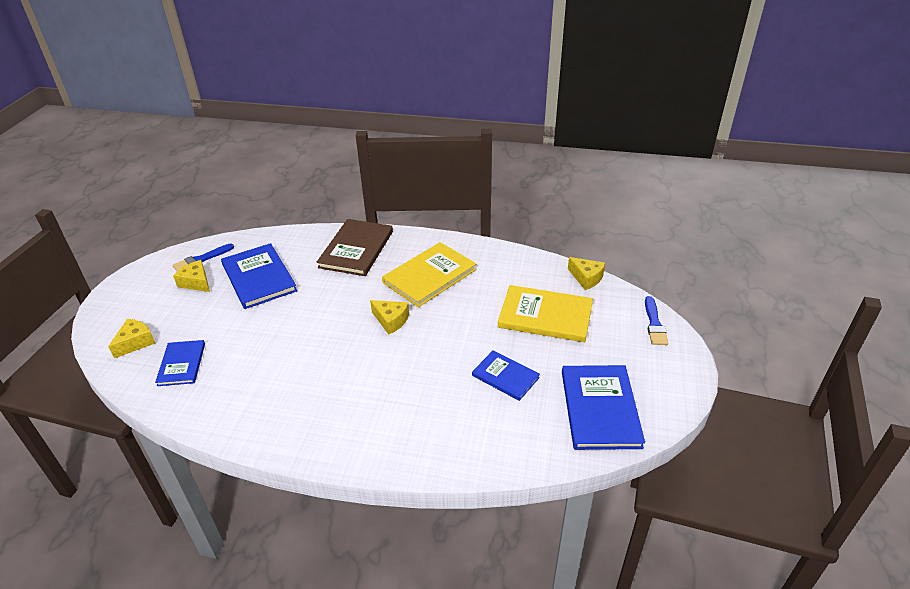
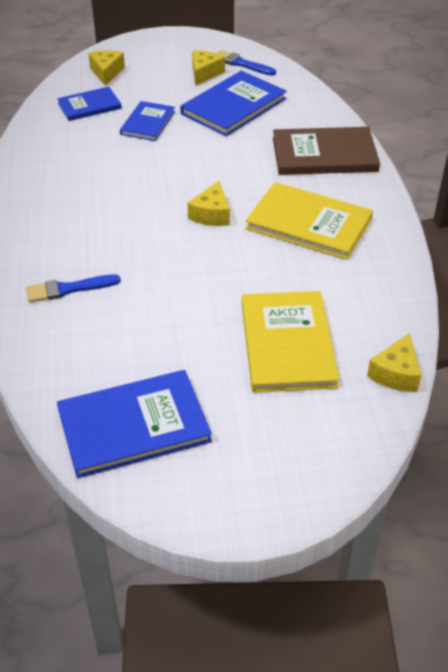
camera: 70 degrees right, 5 degrees up
(135, 342) = (106, 72): yellow cheese -> yellow cheese turned 105 degrees counterclockwise
(505, 376) = (157, 327): blue book -> blue book (147, 123)
(654, 324) = (331, 467): blue brush -> blue brush (68, 289)

